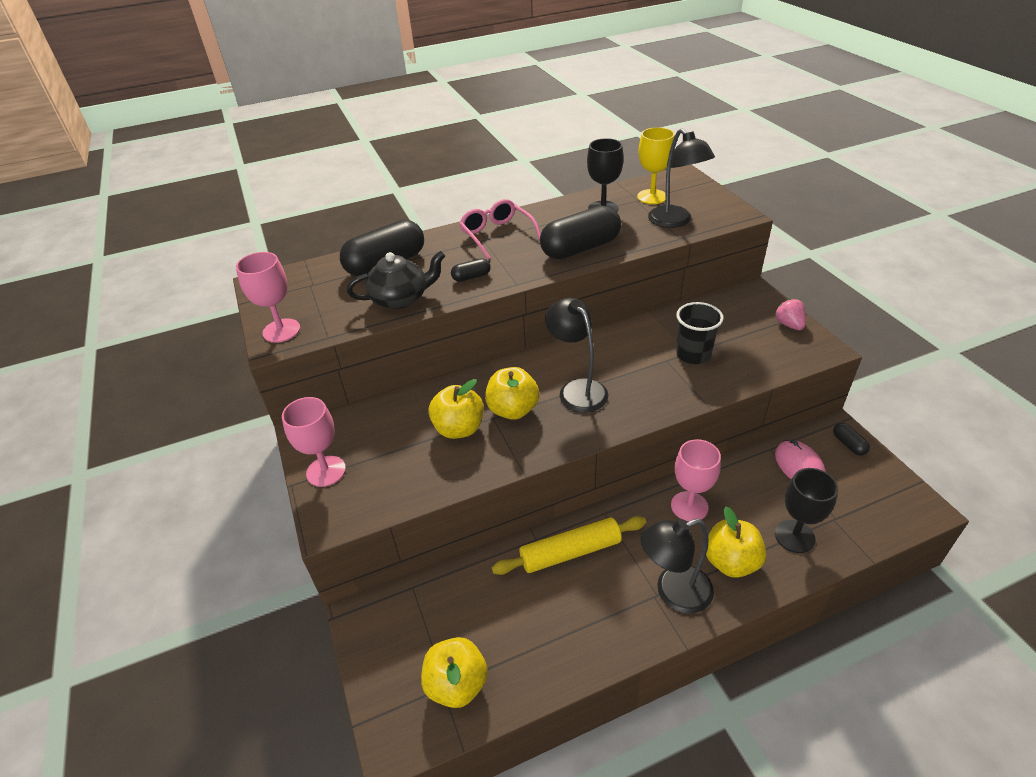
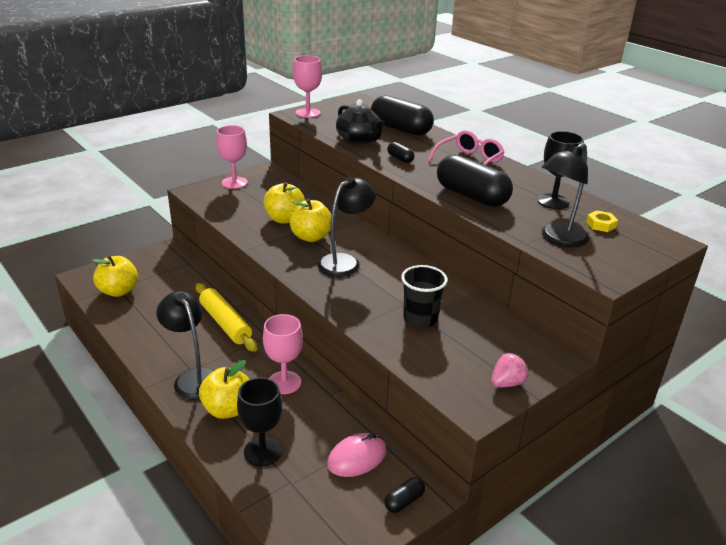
camera: 70 degrees right, 10 degrees down
(652, 197) = (601, 225): yellow goblet -> yellow nut

